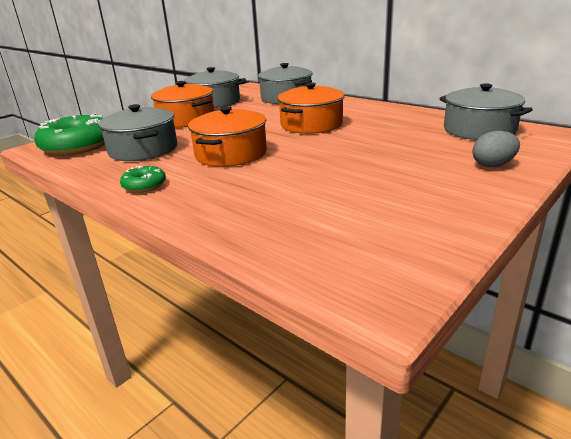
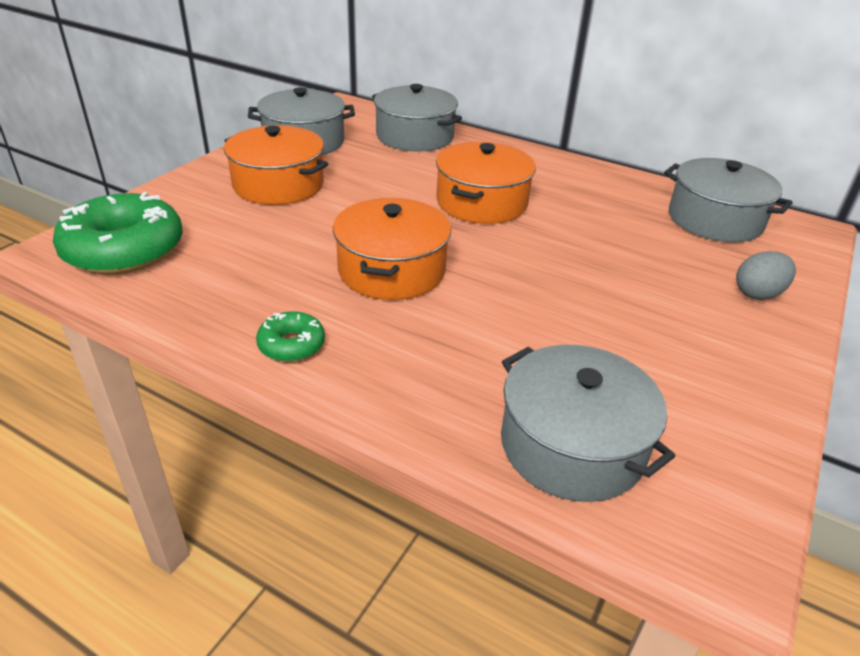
camera: 15 degrees left, 10 degrees up
(143, 150) = (244, 259): grey pot -> grey pot (572, 445)

